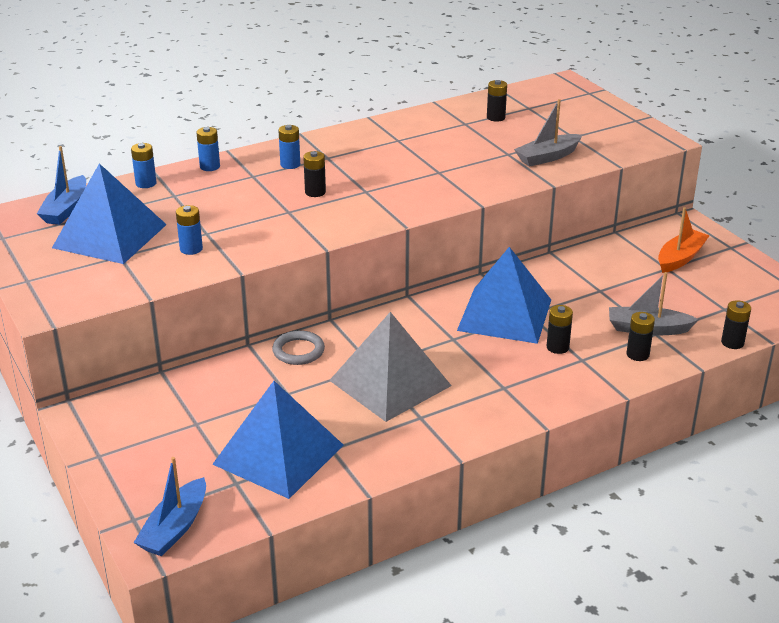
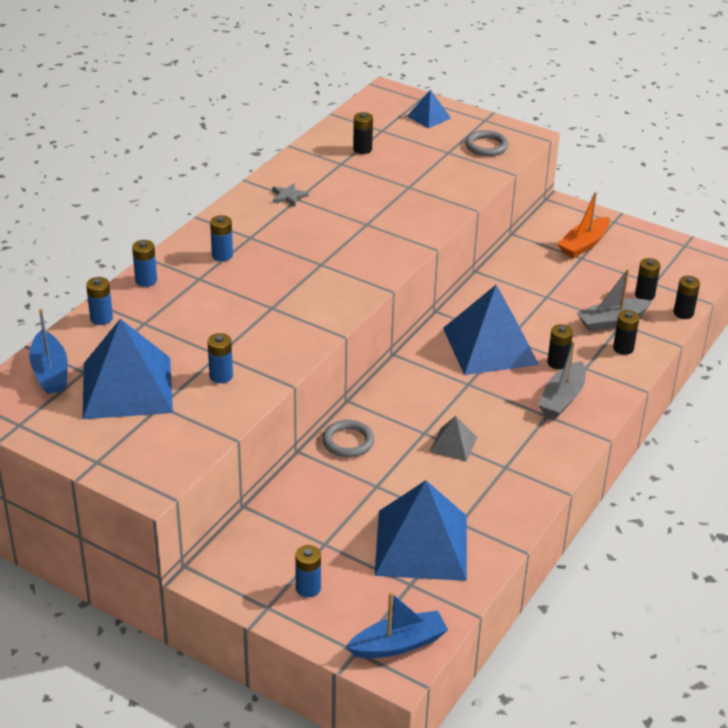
camera: 30 degrees left, 5 degrees up
(146, 453) = (308, 588): none -> blue battery
(175, 528) = (398, 644): blue boat -> blue boat turned 105 degrees counterclockwise
(315, 192) = (276, 279): black battery -> black battery (644, 295)
(390, 383) = (453, 444): grey pyramid -> grey pyramid, size x0.46
(392, 136) = (288, 196): none -> grey star
(547, 157) = (445, 181): grey boat -> grey boat (562, 398)
(583, 107) = (428, 117): none -> blue pyramid
(616, 140) = (486, 146): none -> grey ring
(680, 258) = (584, 244): orange boat -> orange boat turned 150 degrees counterclockwise

